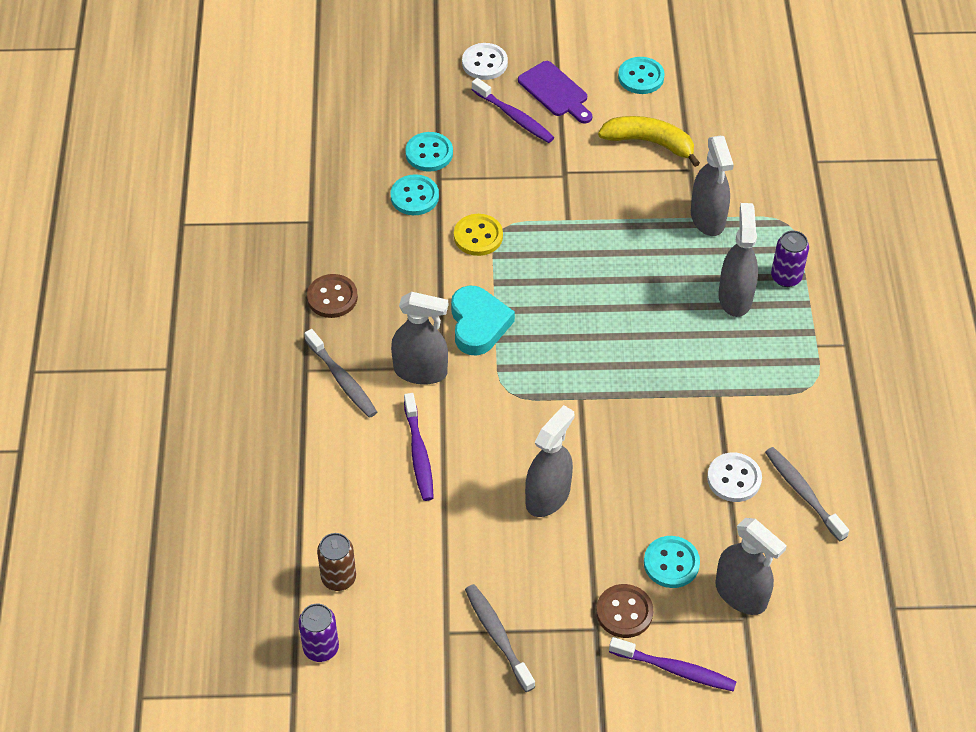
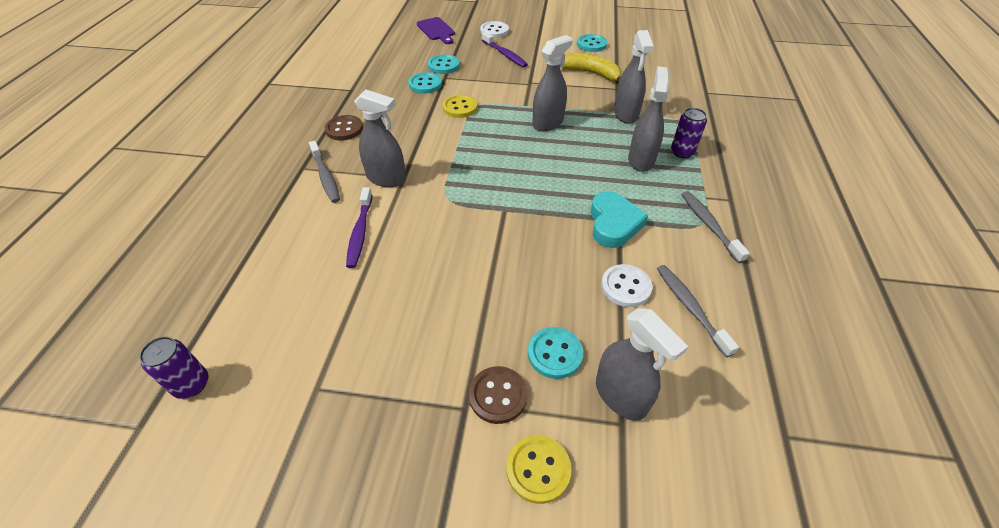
camera: 10 degrees right, 5 degrees down
(338, 578) = (244, 321): brown can -> none
(478, 324) = (441, 155): turquoise heart -> turquoise heart (613, 224)
(497, 636) = (364, 400): grey toothbrush -> grey toothbrush (709, 225)
(548, 496) = (455, 279): grey spray bottle -> grey spray bottle (548, 123)
(555, 92) = (534, 46): purple cutting board -> purple cutting board (436, 30)
(675, 669) = (538, 469): purple toothbrush -> yellow button

